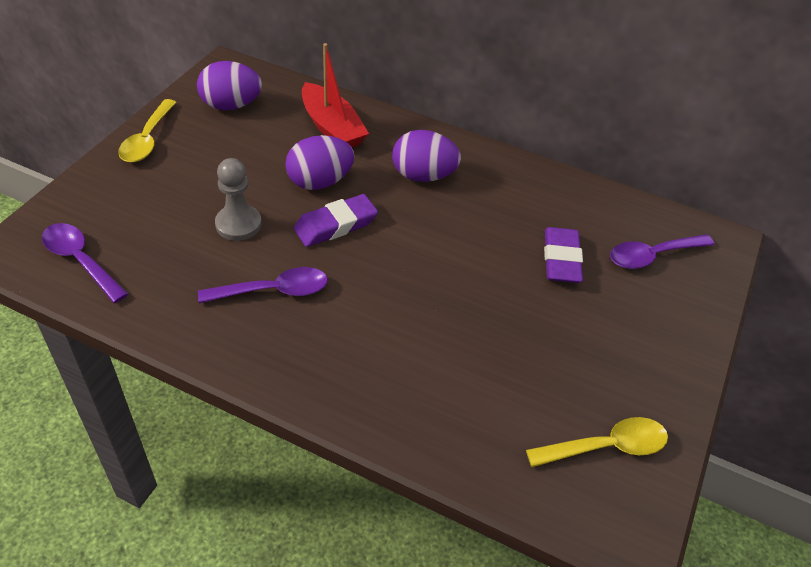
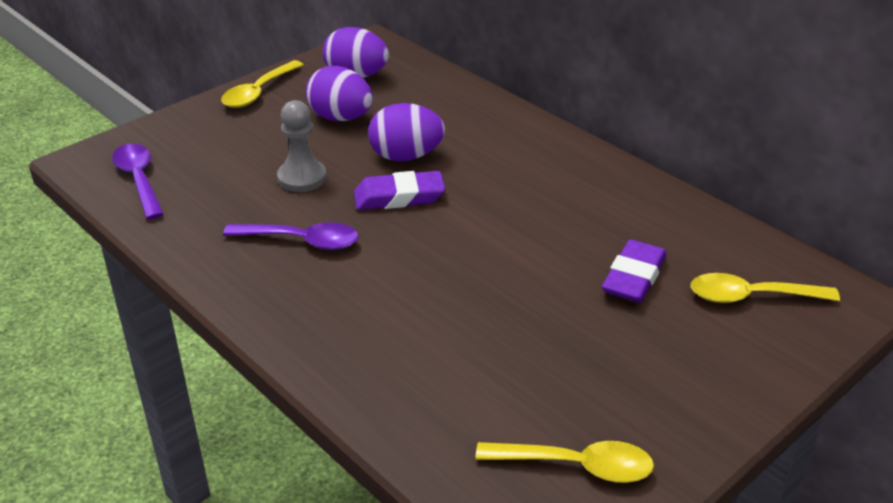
camera: 25 degrees right, 10 degrees down
(332, 127) = (448, 111): red boat -> none
(423, 176) = (521, 170): purple egg -> purple egg (341, 118)
(652, 256) = (751, 296): purple spoon -> yellow spoon

